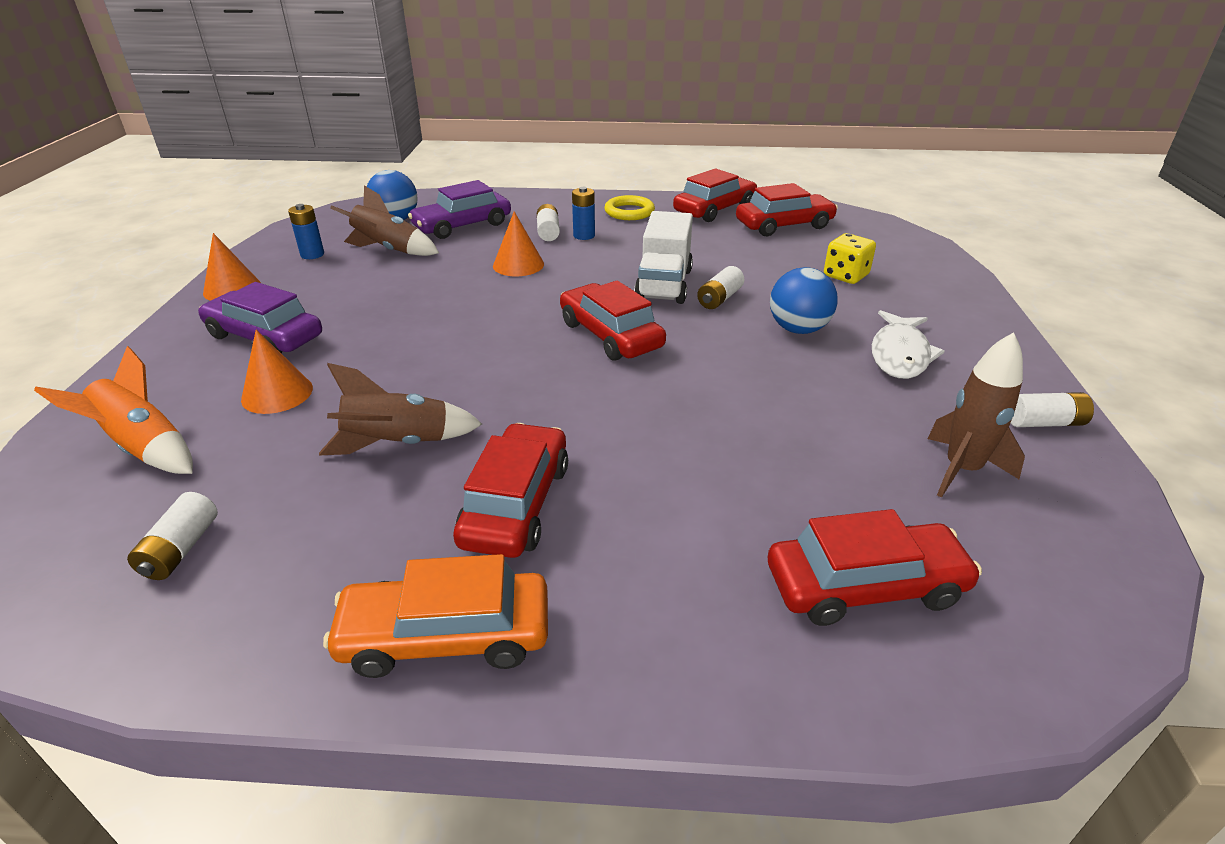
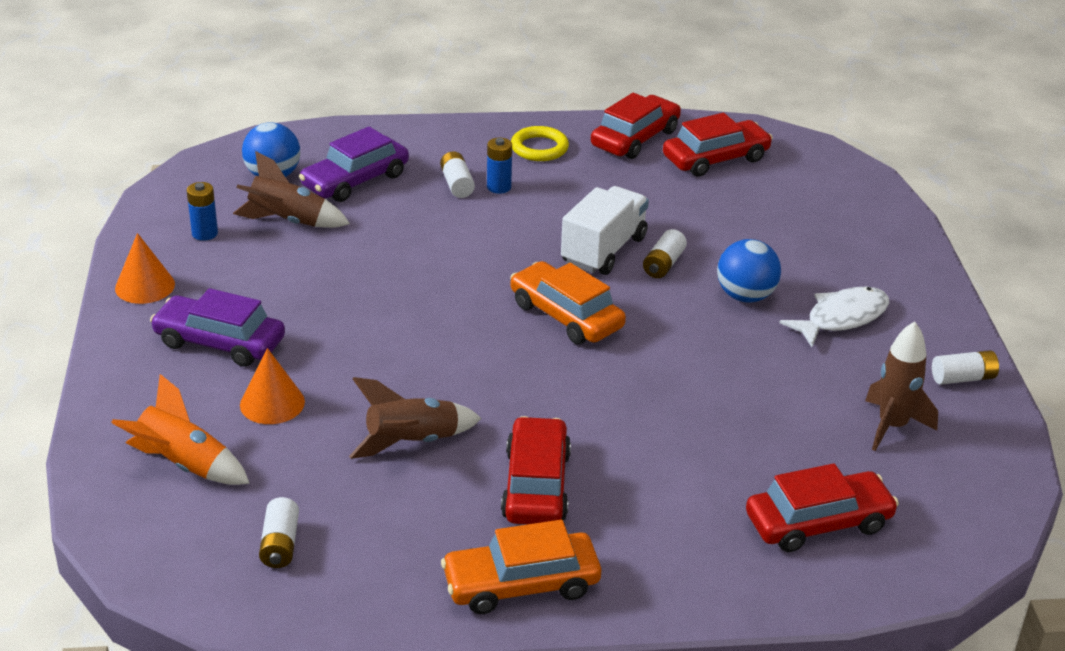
camera: 10 degrees left, 0 degrees up
(518, 265) = (441, 233): orange cone -> none
(610, 335) = (566, 315): red car -> orange car
(664, 285) = (603, 250): white truck -> white truck turned 150 degrees counterclockwise
(845, 276) = (786, 226): yellow dice -> none
(900, 354) = (842, 318): white fish -> white fish turned 135 degrees counterclockwise

